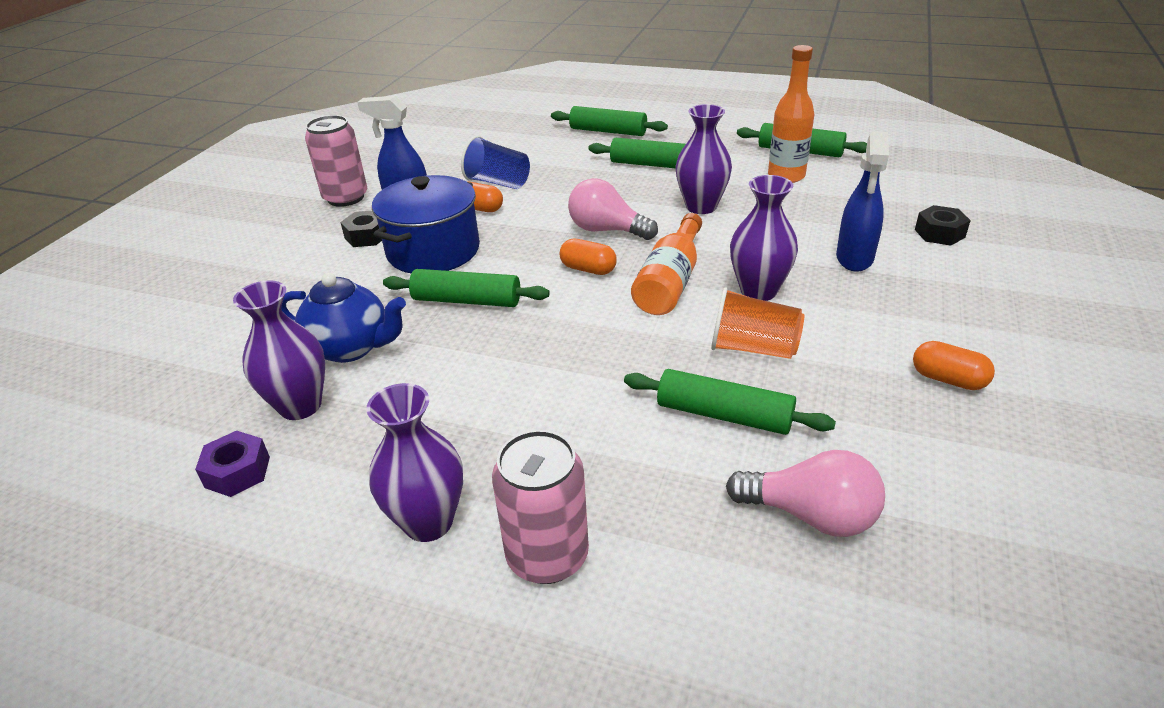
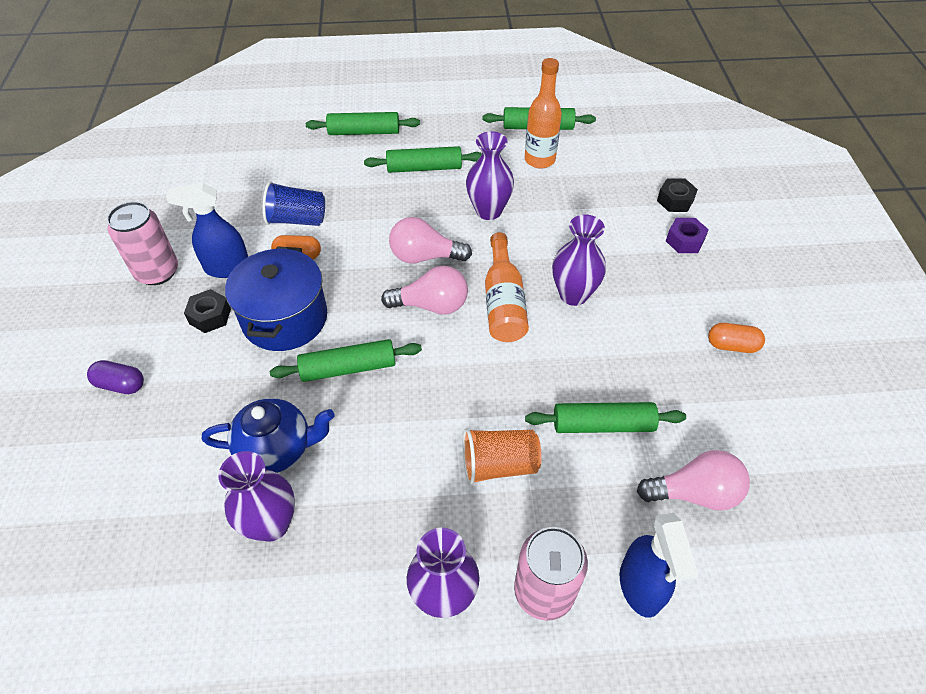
camera: 25 degrees left, 15 degrees up
(238, 472) = (261, 607): purple nut -> purple nut (684, 241)
(253, 268) = (121, 385): none -> purple capsule
(588, 269) = (432, 305): orange capsule -> pink light bulb
(753, 348) = (594, 354): orange cup -> orange cup (499, 465)
(854, 259) = (627, 242): blue spray bottle -> blue spray bottle (640, 587)

